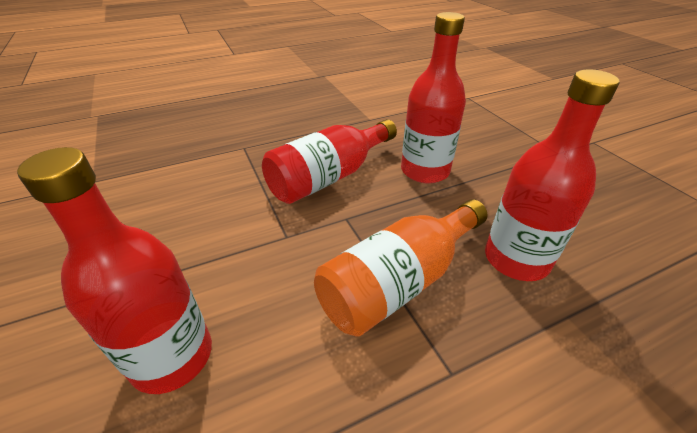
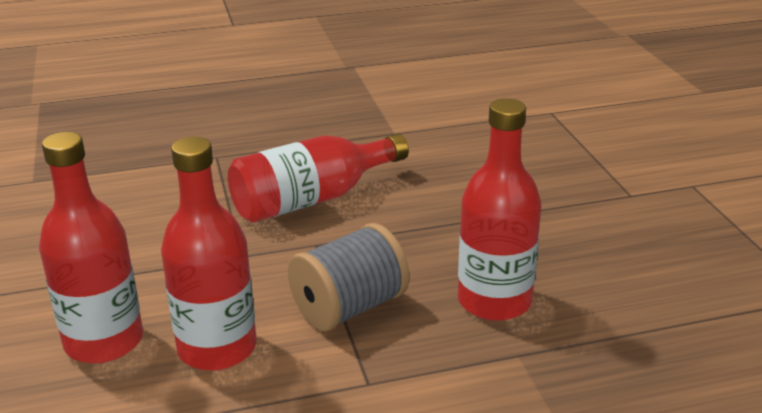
camera: 10 degrees right, 10 degrees down
(398, 282) = (349, 308): orange bottle -> grey spool
(425, 171) = (436, 202): red bottle -> red bottle (217, 348)

